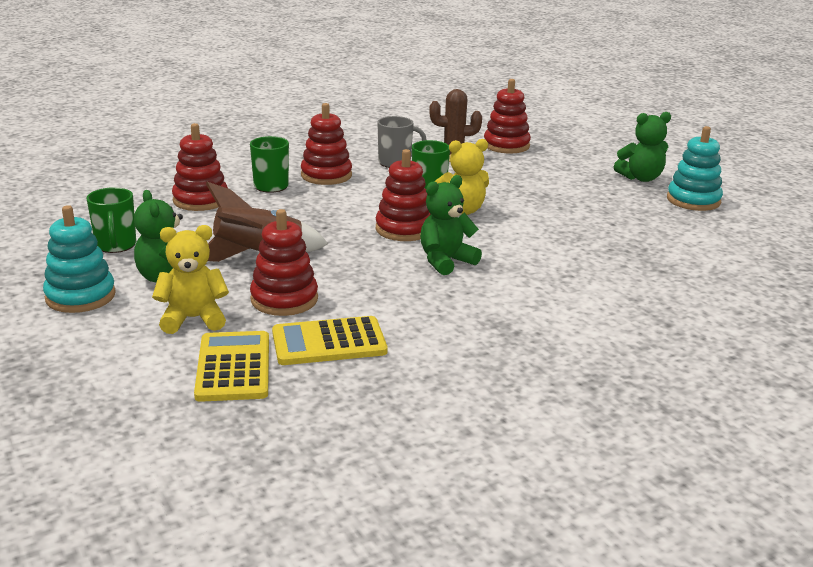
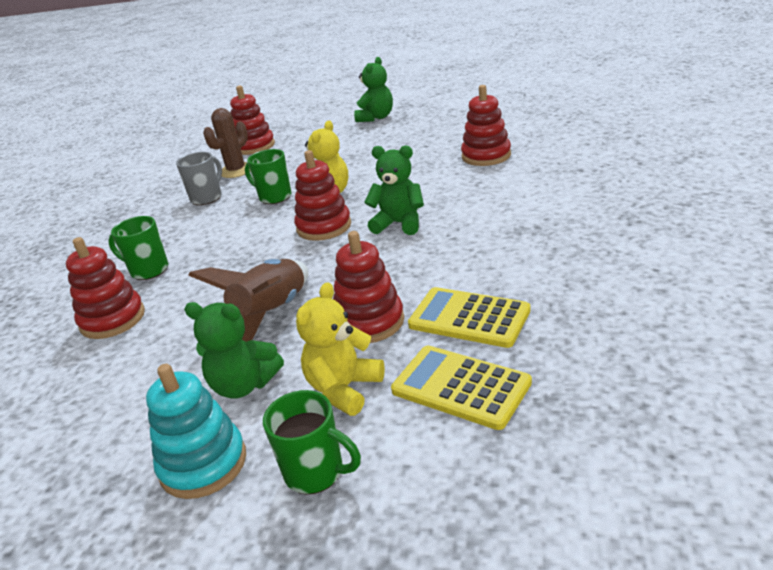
camera: 45 degrees left, 5 degrees up
(116, 246) = (125, 405): green mug -> green mug (316, 472)
(326, 175) = (176, 236): red stacking toy -> red stacking toy (486, 156)
(329, 342) = (469, 318): yellow calculator -> yellow calculator turned 90 degrees clockwise
(446, 261) = (399, 224): green teddy bear -> green teddy bear turned 105 degrees clockwise
(693, 200) = (430, 112): turquoise stacking toy -> none

